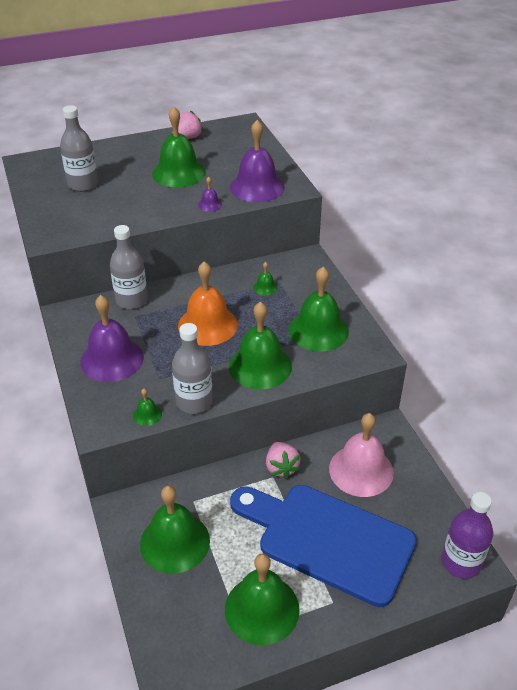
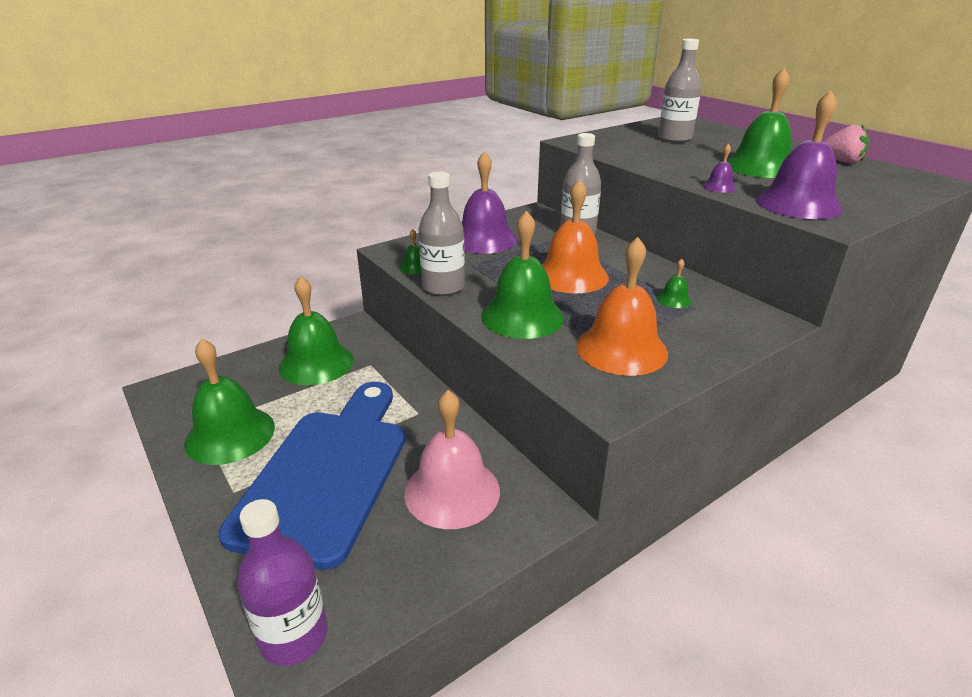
camera: 75 degrees right, 10 degrees down
(281, 468) = (434, 417): pink strawberry -> none
(318, 330) = (621, 349): green bell -> orange bell

